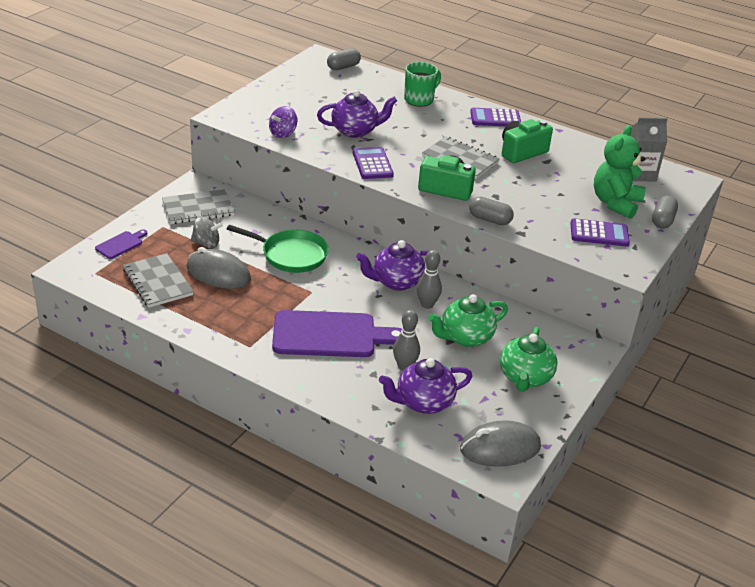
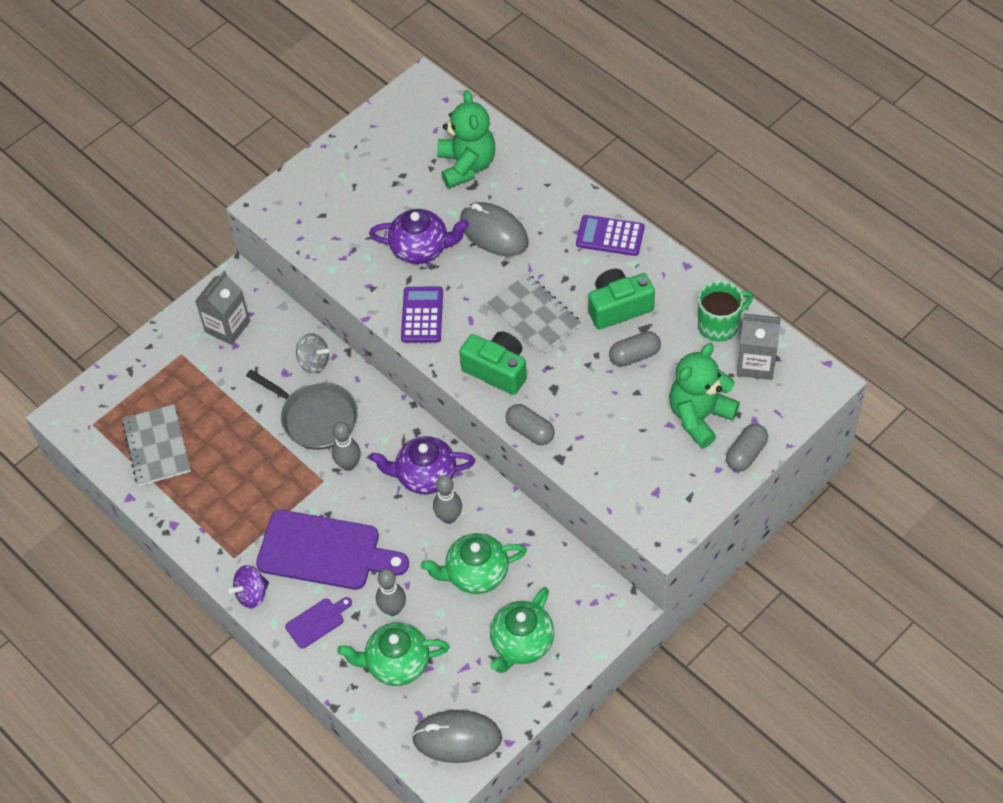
camera: 20 degrees right, 20 degrees up
(120, 244) = (128, 380): purple cutting board -> purple cutting board (317, 621)
(198, 209) = (227, 326): grey notebook -> grey carton
(206, 243) = (224, 388): grey spinning top -> grey spinning top (314, 362)
(218, 273) = (226, 440): grey mouse -> grey mouse (494, 232)
(283, 133) = (330, 247): purple spinning top -> purple spinning top (252, 594)
(291, 255) = (316, 418): green pan -> grey pan
(329, 280) = (348, 464): none -> grey bowling pin
(343, 67) = (445, 112): grey capsule -> grey capsule (634, 355)
(371, 90) = (466, 165): none -> green teddy bear
(419, 99) = (523, 189): green mug -> green mug (719, 325)
(423, 402) = (397, 663): purple teapot -> green teapot
(599, 234) = (655, 469): purple calculator -> none

